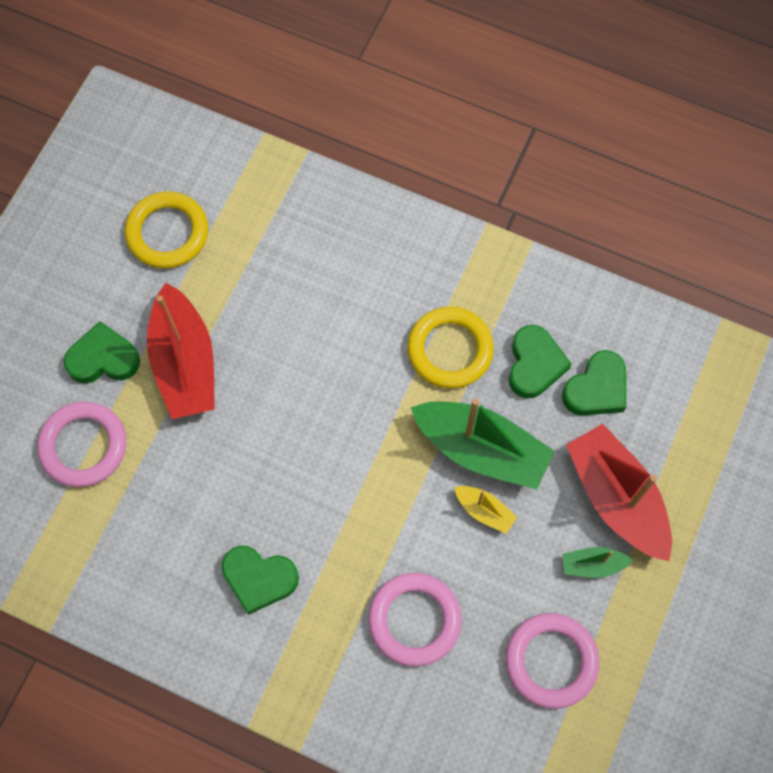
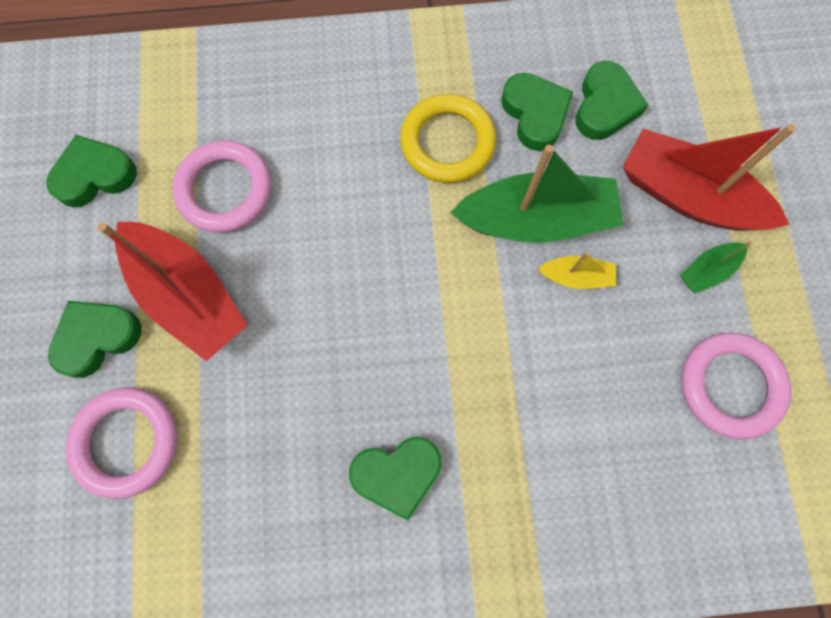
camera: 30 degrees left, 5 degrees up
(167, 233) = (95, 175): yellow ring -> green heart
(414, 620) = (577, 423): pink ring -> pink ring (225, 190)

